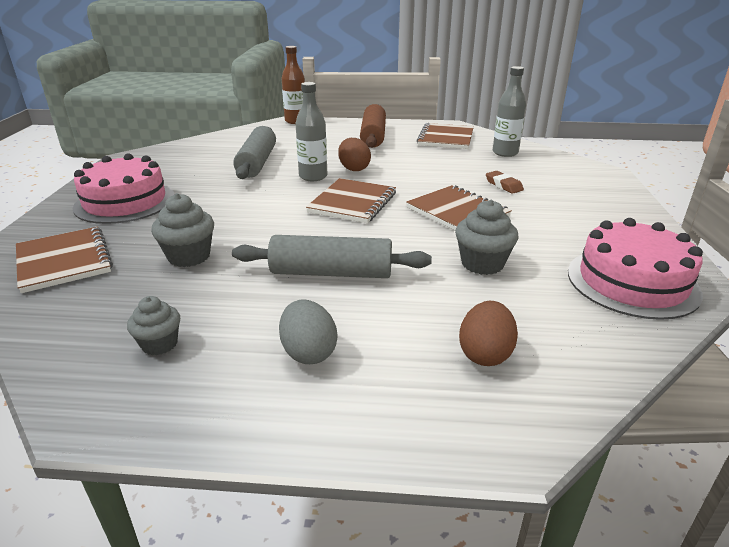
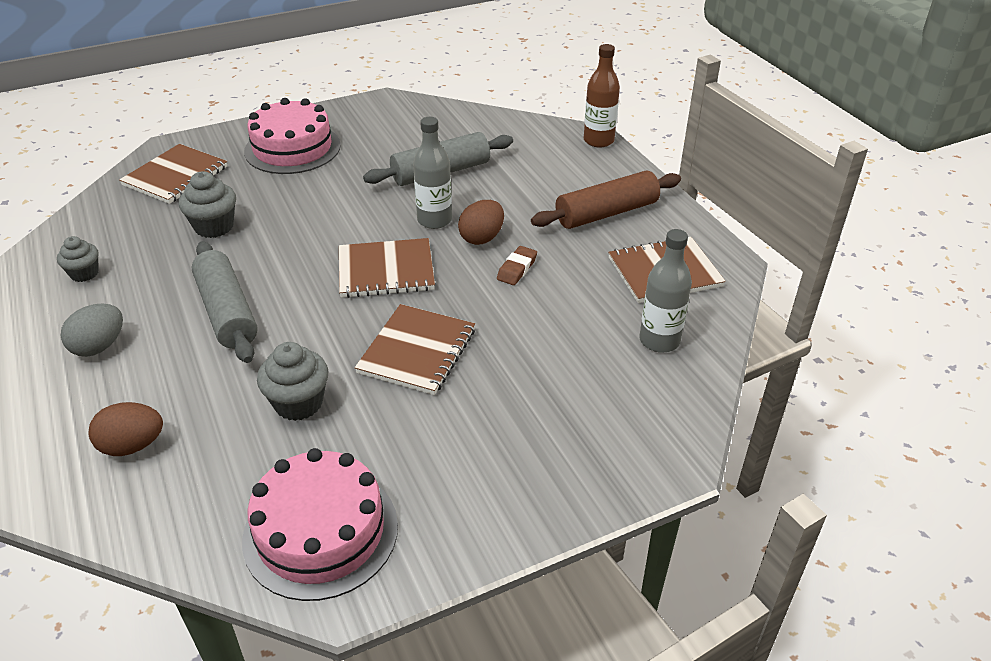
camera: 60 degrees right, 10 degrees up
(503, 185) = (531, 368): brown eraser -> brown eraser (517, 269)

